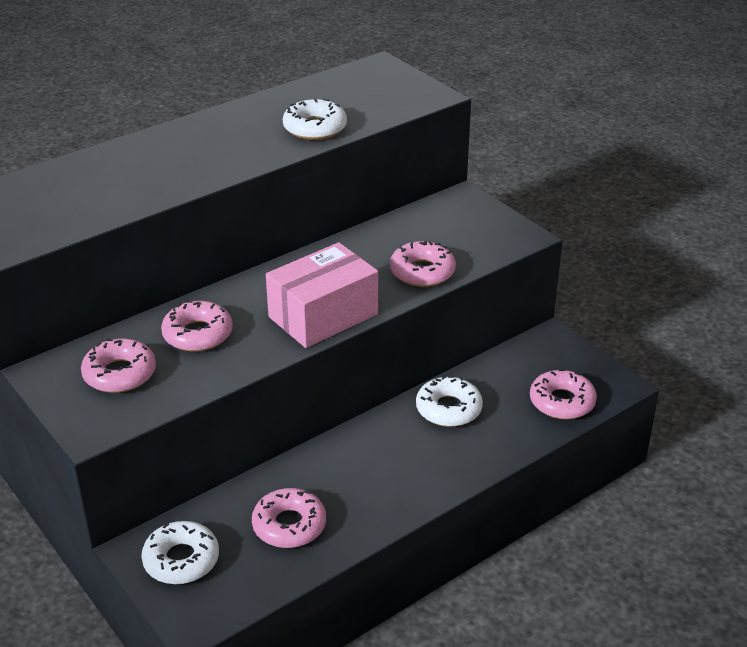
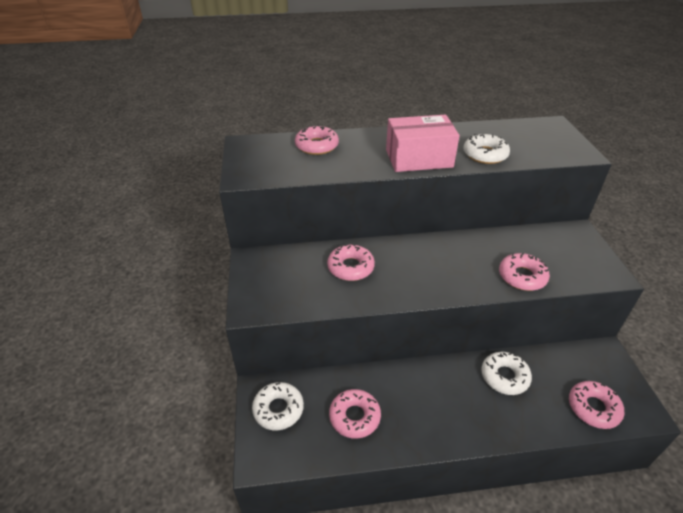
camera: 30 degrees right, 5 degrees up
(120, 374) = (290, 276): pink donut -> pink donut (317, 146)
(323, 315) = (436, 284): pink box -> pink box (419, 158)

